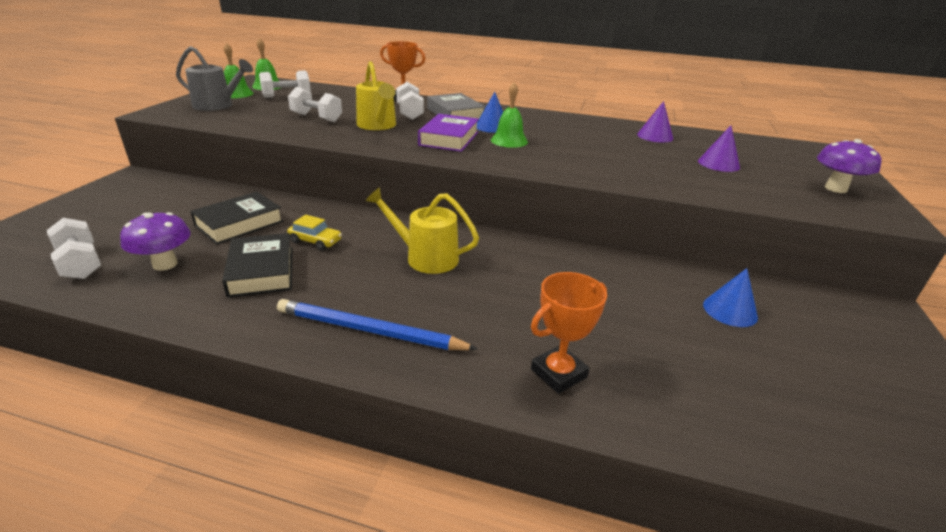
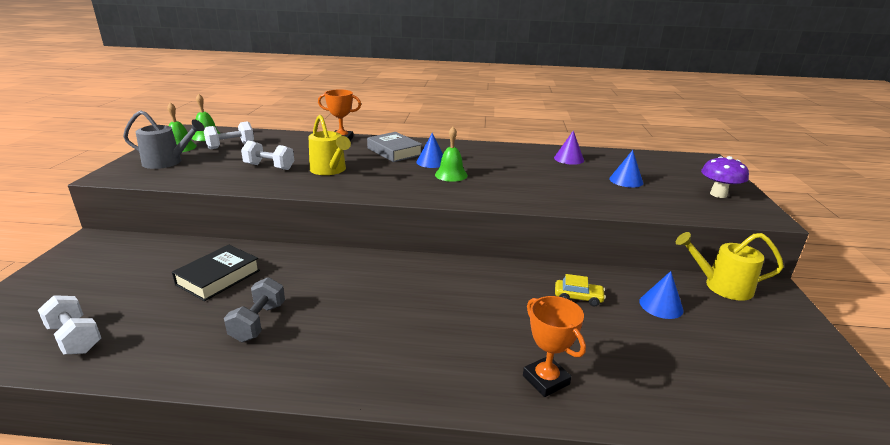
camera: 10 degrees left, 5 degrees down
(165, 264) = (161, 327): purple mushroom -> none
(262, 271) = (258, 322): black book -> grey dumbbell
(315, 241) = (298, 286): yellow car -> yellow car (578, 297)
(369, 330) = (377, 365): blue pencil -> none
(410, 113) = (353, 154): white dumbbell -> none
(426, 257) = (402, 290): yellow watering can -> yellow watering can (722, 286)
(449, 139) = (399, 178): purple book -> none
(558, 373) = (546, 380): orange trophy -> orange trophy turned 75 degrees counterclockwise
(718, 164) = (626, 180): purple cone -> blue cone

